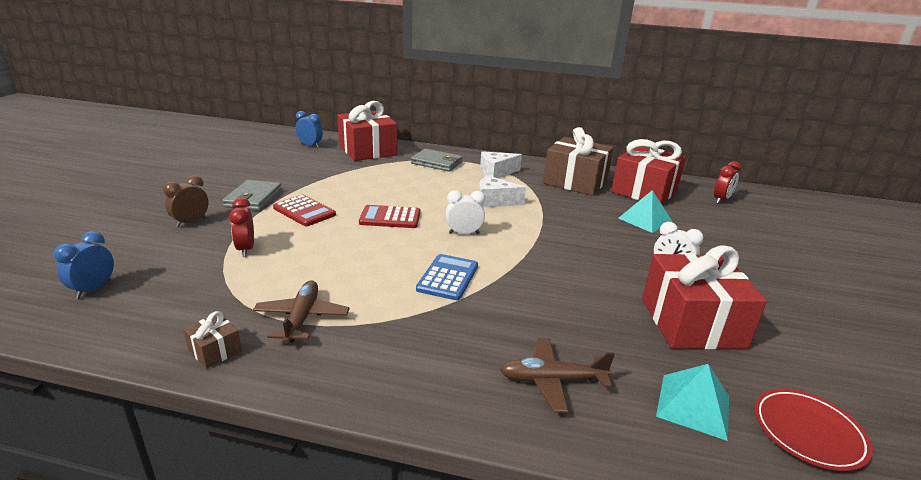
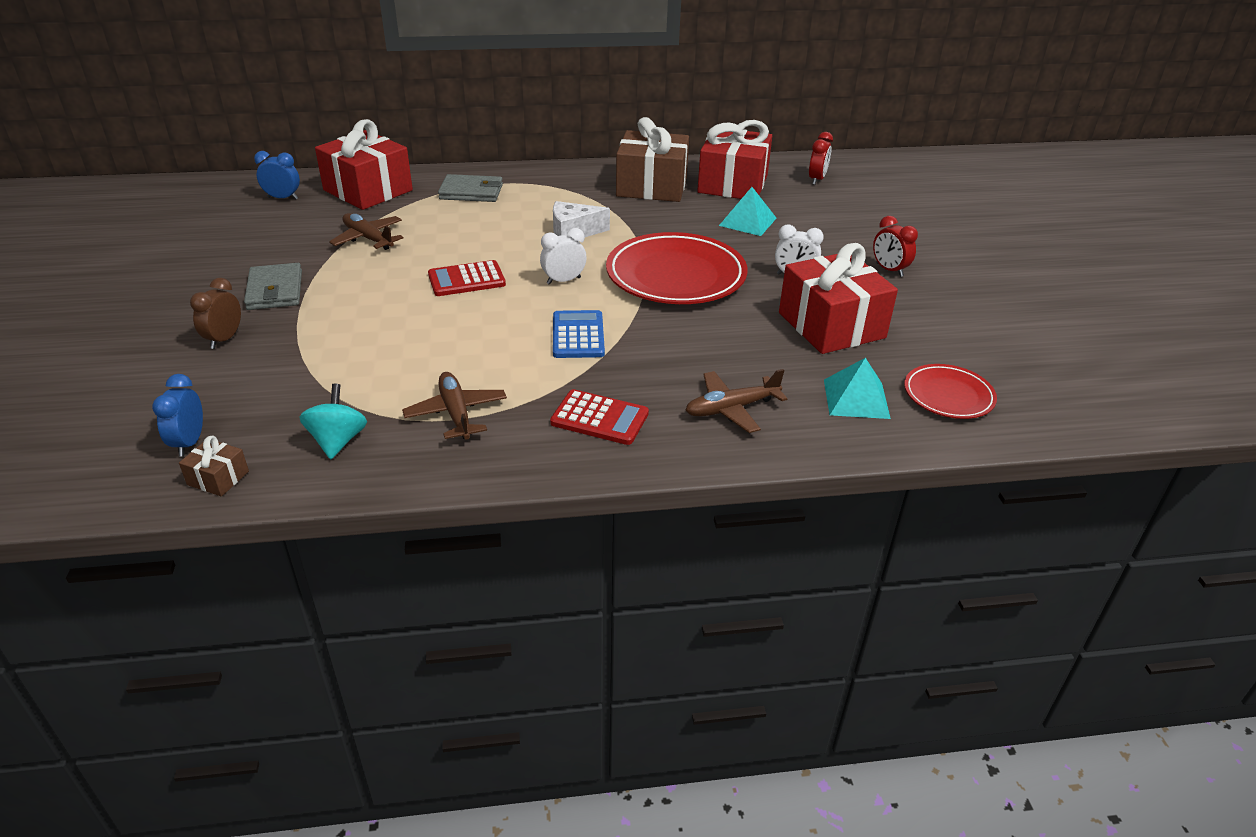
camera: 20 degrees left, 10 degrees up
(193, 317) = (338, 441): none -> turquoise spinning top
(215, 350) = (393, 466): brown gift -> brown gift (218, 478)
(246, 249) = (326, 356): red clock -> red clock (889, 270)
(304, 211) = (356, 294): red calculator -> red calculator (599, 418)
(343, 178) = (368, 238): none -> brown plane
(496, 172) = (553, 192): white cheese -> none
(560, 248) = (676, 276): none -> red plate

